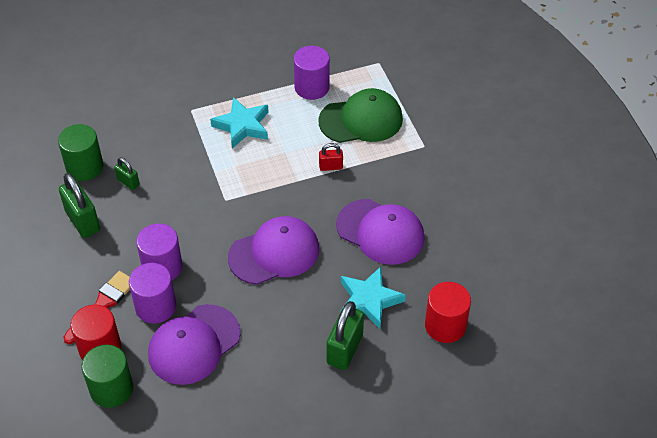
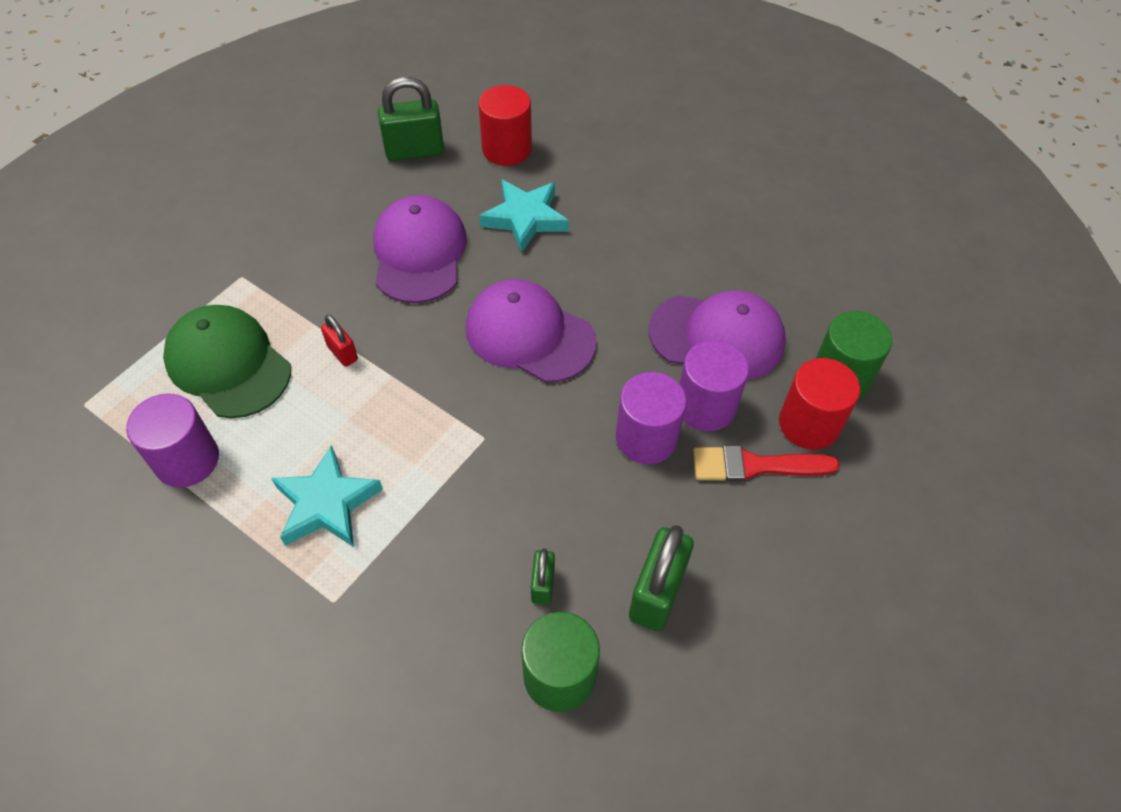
camera: 125 degrees left, 5 degrees up
(345, 349) = (603, 209): green padlock -> green padlock (414, 151)

